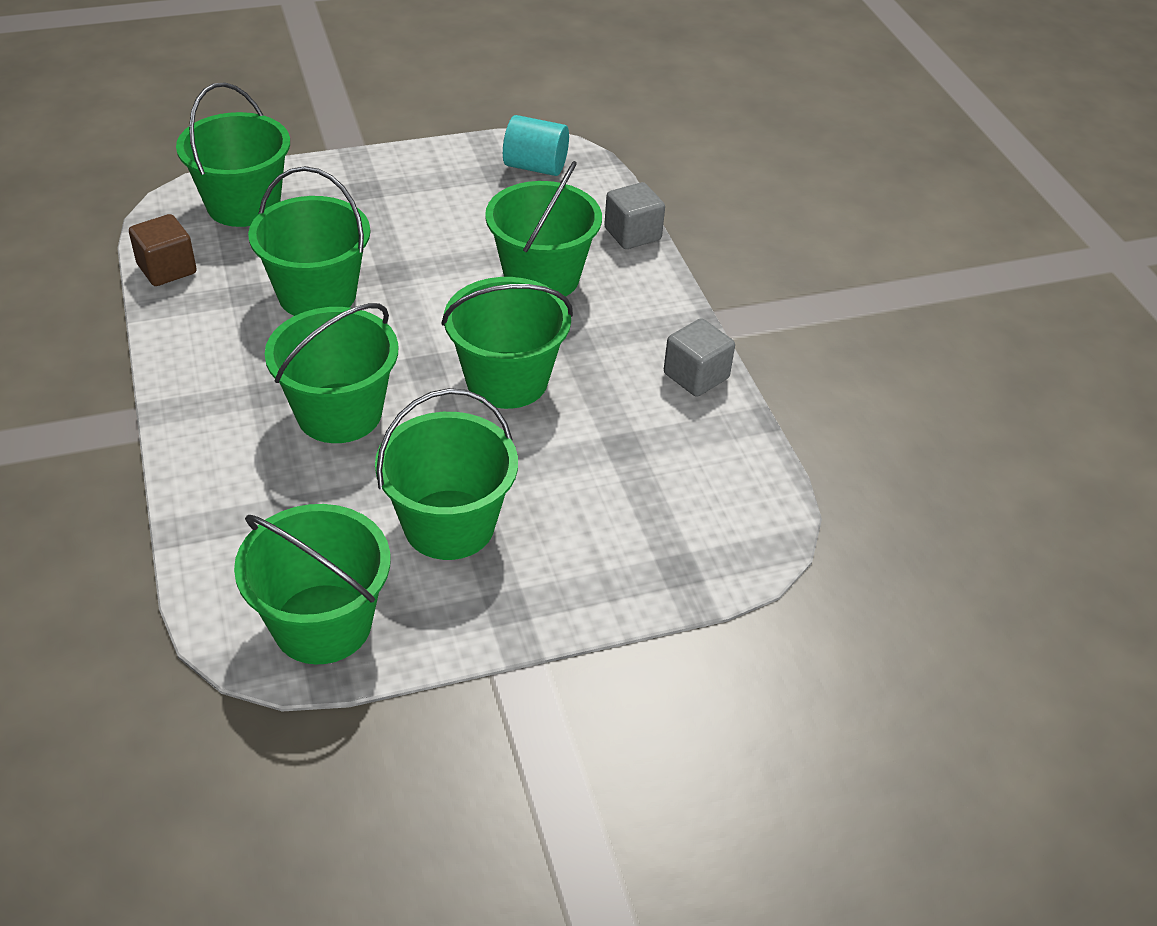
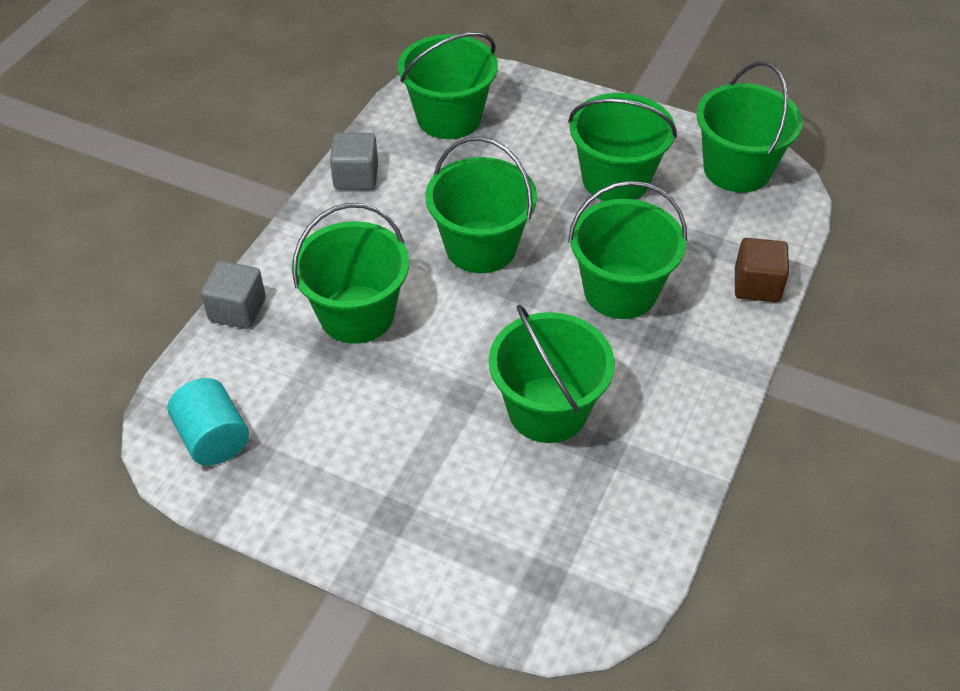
camera: 135 degrees left, 5 degrees up
(167, 269) = (657, 526): brown cube -> brown cube (756, 285)
(243, 205) = (525, 572): green bucket -> green bucket (449, 117)

